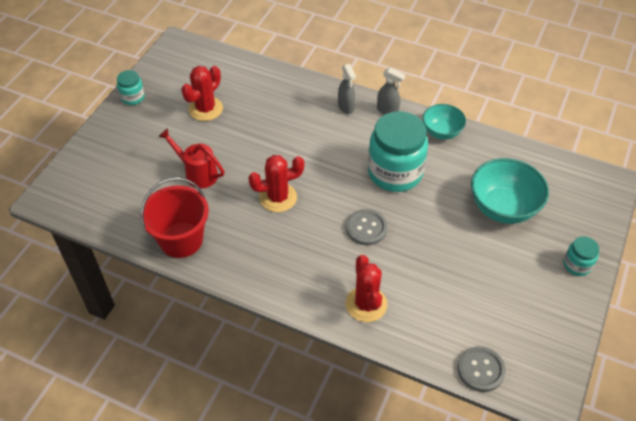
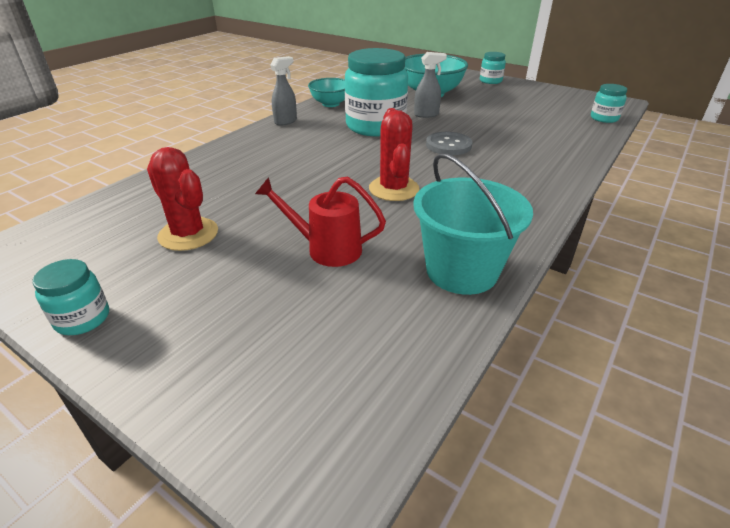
camera: 80 degrees left, 15 degrees down
(181, 240) = (461, 271): red bucket -> turquoise bucket
(197, 173) = (326, 249): red watering can -> red watering can turned 60 degrees clockwise
(346, 107) = (264, 139): grey spray bottle -> grey spray bottle (426, 115)
(366, 304) = (549, 154): red cactus -> none
(481, 370) = (604, 118): grey button -> turquoise jar

